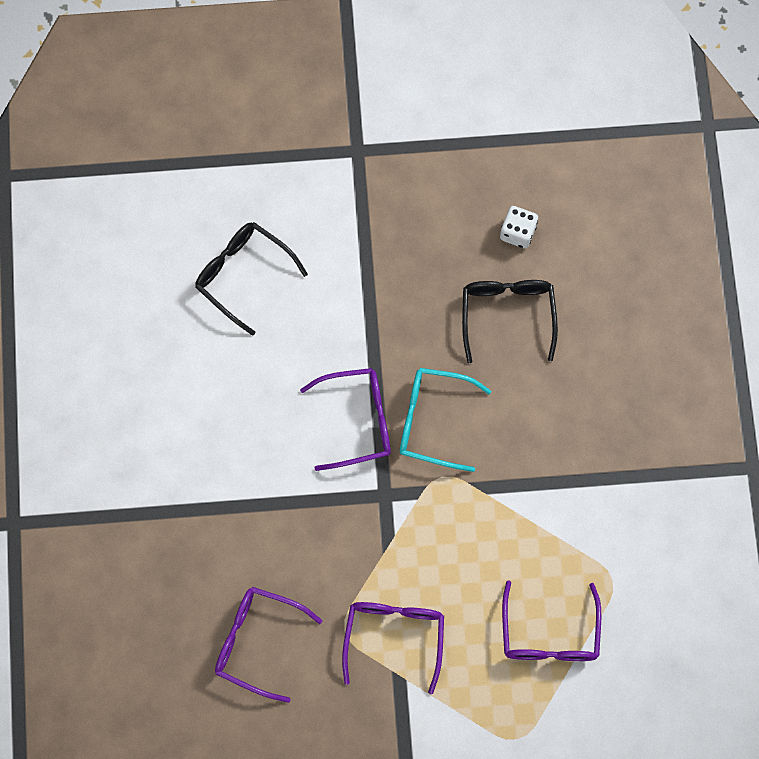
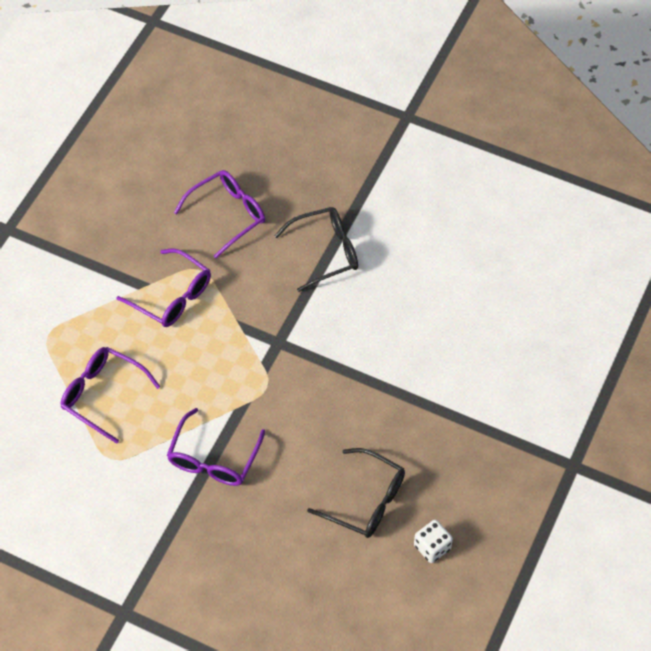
camera: 120 degrees right, 15 degrees down
(244, 275) = (510, 335): black glasses -> black glasses (325, 252)
(356, 421) = (346, 352): purple glasses -> purple glasses (214, 458)
(433, 421) = (313, 403): turquoise glasses -> none

